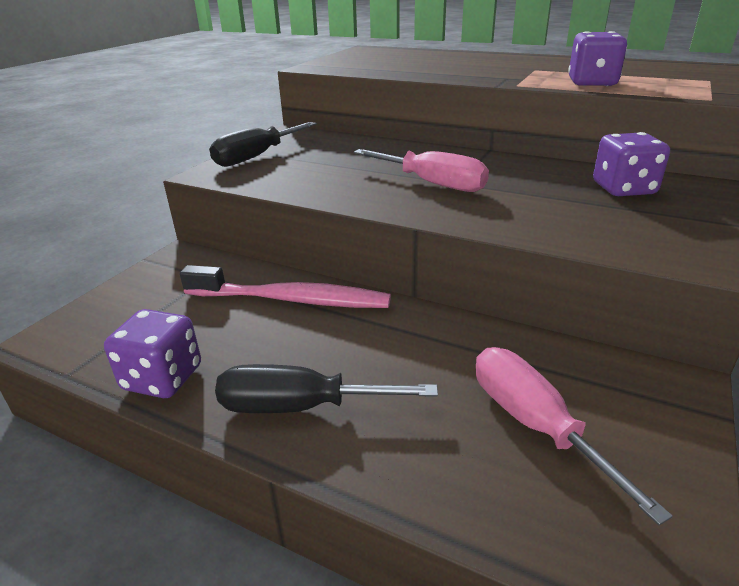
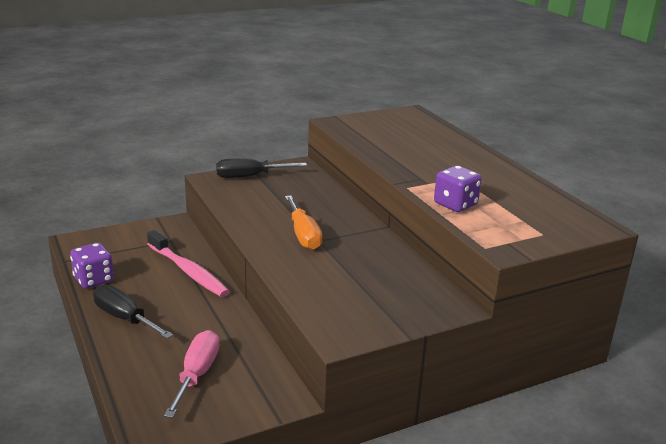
camera: 35 degrees right, 5 degrees down
(432, 184) = (303, 235): pink screwdriver -> orange screwdriver
(623, 189) = (398, 286): purple dice -> none

